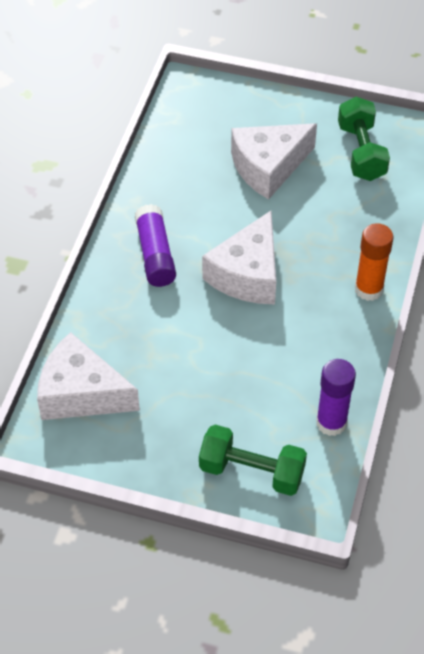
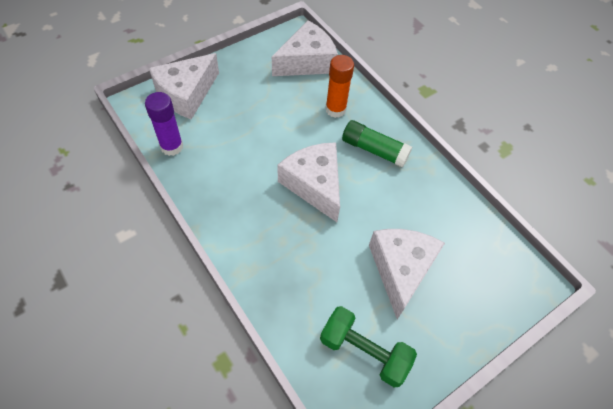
camera: 125 degrees right, 5 degrees up
(155, 254) = (374, 150): purple glue stick -> green glue stick
(251, 471) = (186, 94): green dumbbell -> white cheese
(368, 289) = (235, 242): orange glue stick -> orange glue stick (335, 109)

